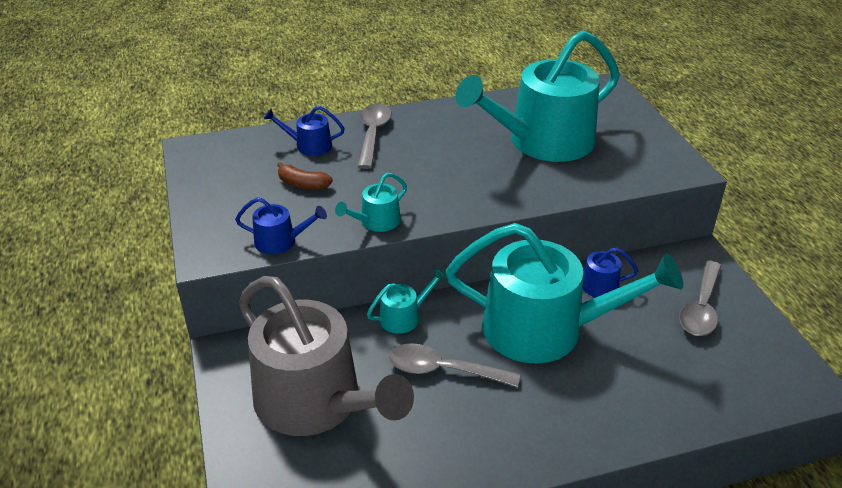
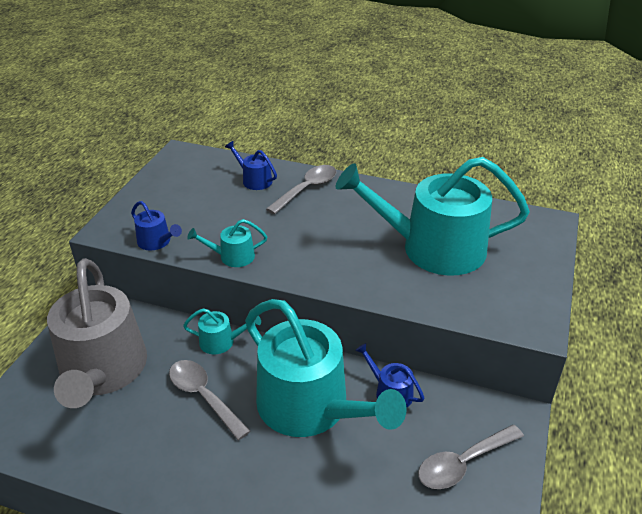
camera: 35 degrees right, 0 degrees up
(303, 184) = (217, 207): brown banana -> none

